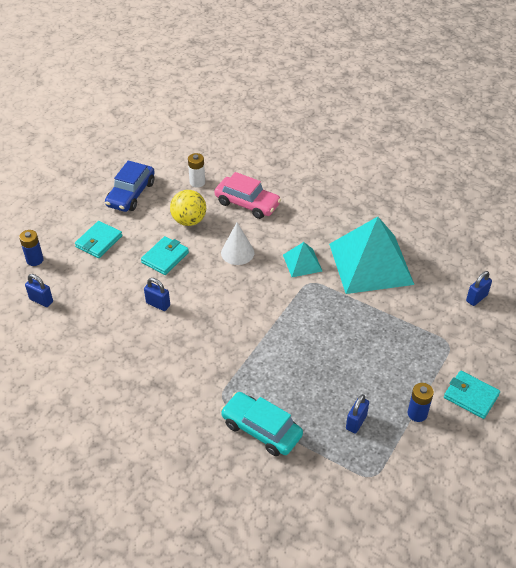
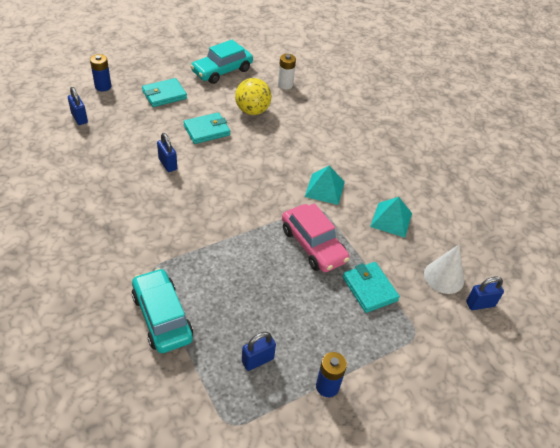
camera: 25 degrees right, 0 degrees up
(131, 194) = (222, 71): blue car -> turquoise car
(237, 252) = (272, 154): white cone -> white cone (444, 277)
(247, 203) = (315, 119): pink car -> pink car (313, 245)
(370, 263) = (391, 219): turquoise pyramid -> turquoise pyramid, size x0.46
(471, 396) = (399, 400): turquoise wallet -> turquoise wallet (369, 289)

